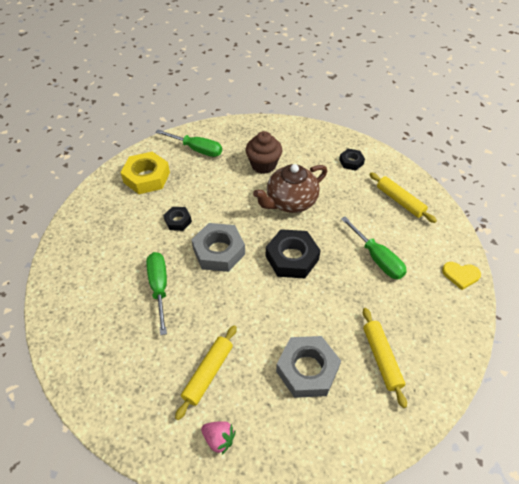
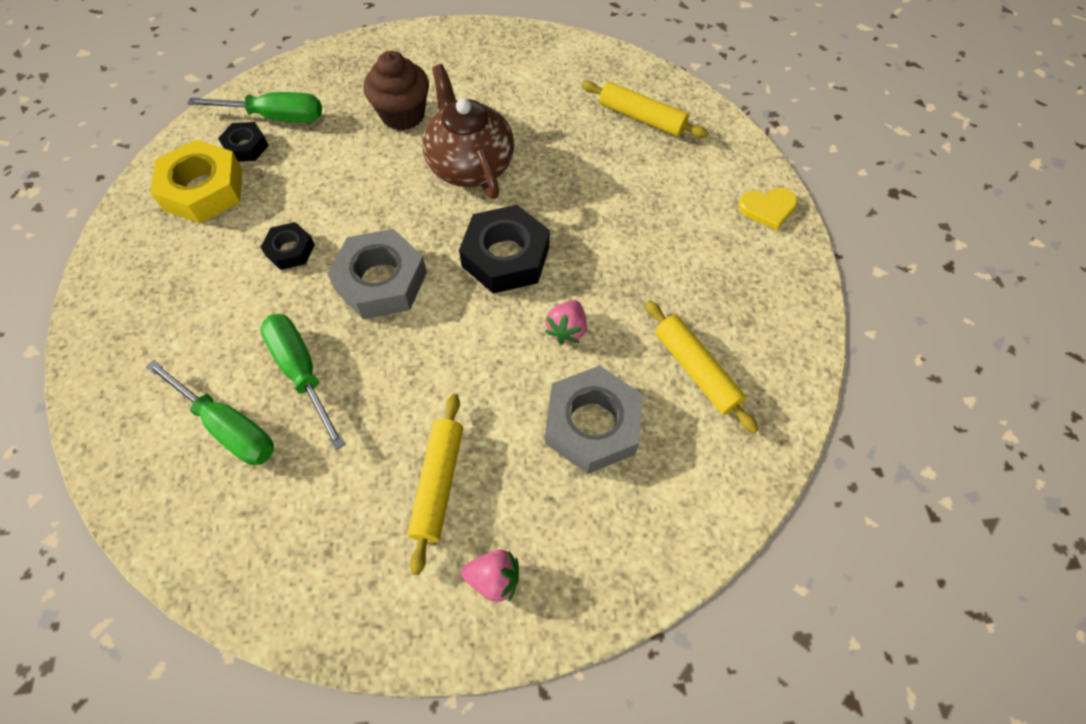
camera: 20 degrees left, 10 degrees up
(290, 201) = (470, 165): brown teapot -> brown teapot turned 120 degrees clockwise
(312, 310) = (567, 330): none -> pink strawberry
(351, 162) = (545, 73): black nut -> black nut (246, 146)
(377, 258) = (637, 218): green screwdriver -> green screwdriver (228, 427)

